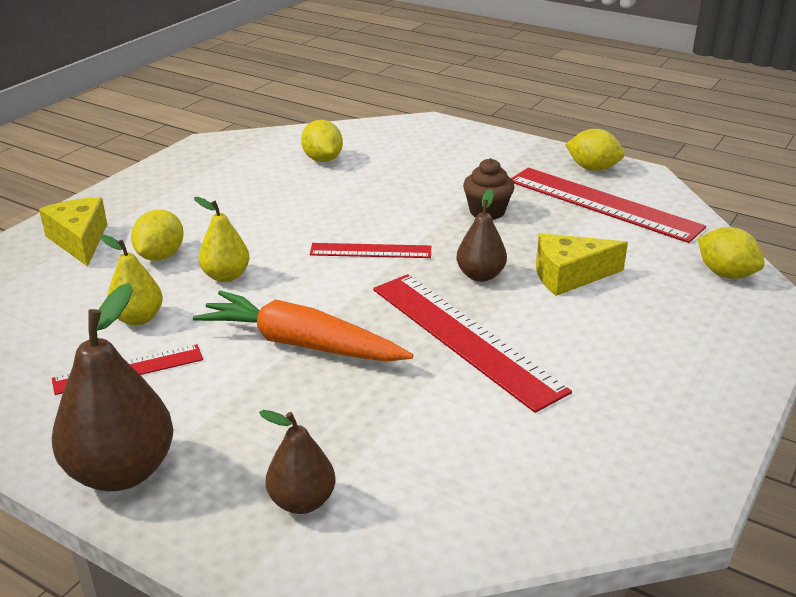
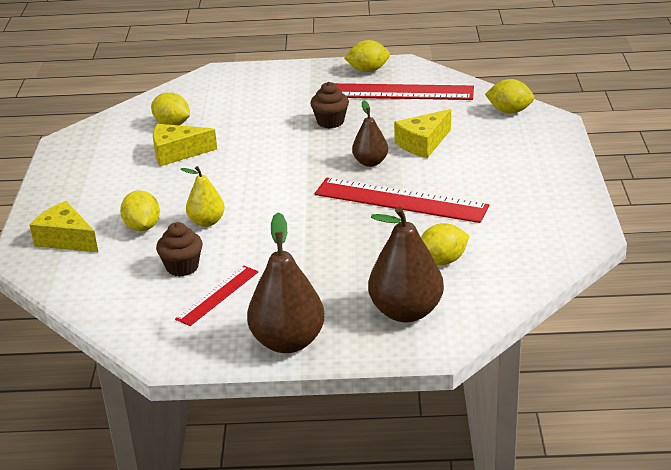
camera: 30 degrees left, 0 degrees up
(138, 318) = (182, 267): yellow pear -> brown cupcake
(291, 190) = (177, 153): none -> yellow cheese
(300, 344) = (307, 240): orange carrot -> none
(302, 501) = (406, 312): brown pear -> brown pear, size x1.72
(370, 251) = (284, 172): red ruler -> none
(428, 447) = (442, 261): none -> yellow lemon

